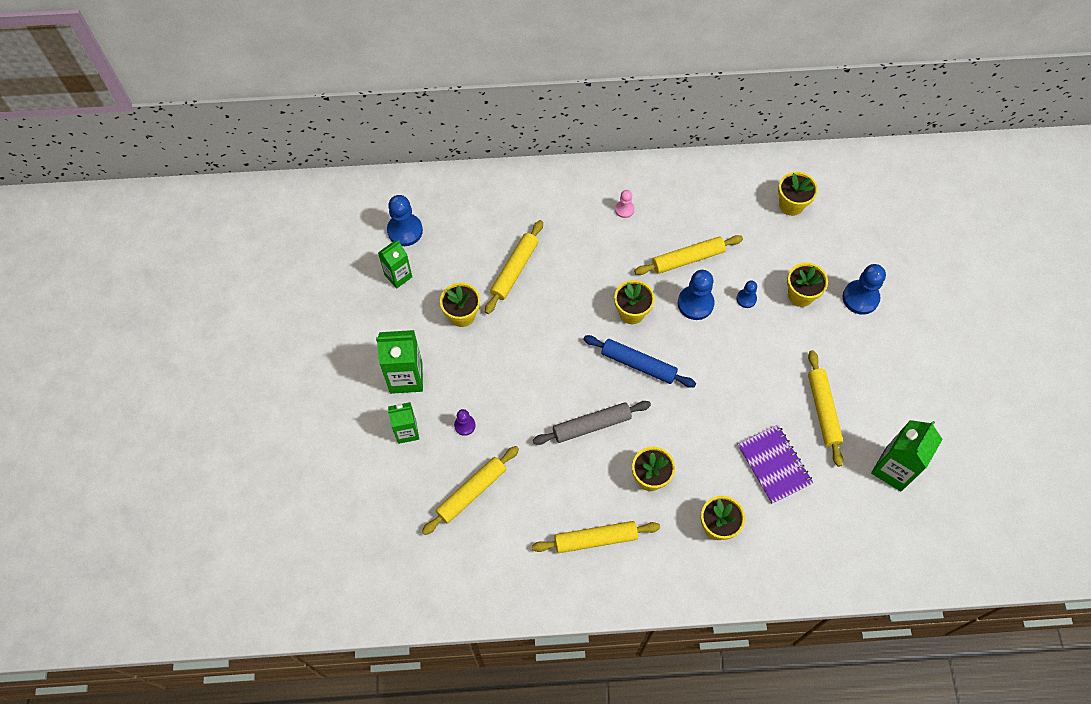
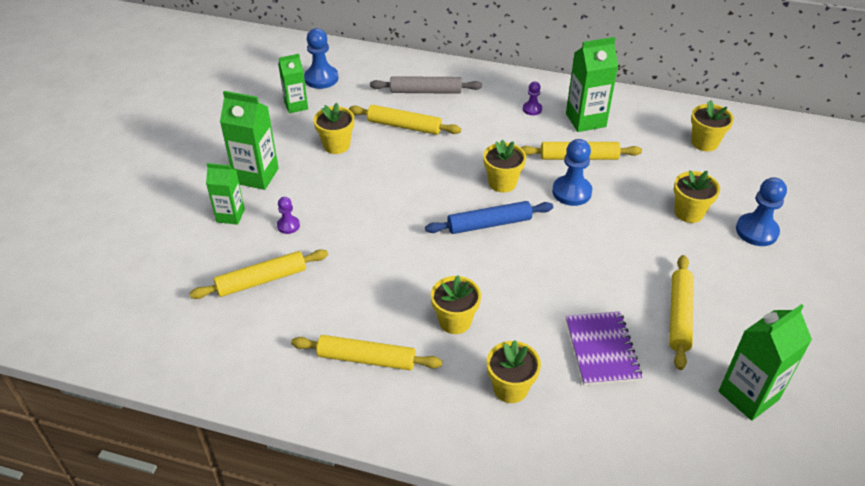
camera: 20 degrees right, 20 degrees down
(514, 270) = (404, 126): yellow rolling pin -> yellow rolling pin turned 60 degrees clockwise
(591, 425) = (415, 259): grey rolling pin -> grey rolling pin (426, 91)
(624, 209) = (532, 109): pink pawn -> purple pawn
(638, 364) = (489, 224): blue rolling pin -> blue rolling pin turned 60 degrees counterclockwise
(678, 209) = (585, 120): none -> green carton
(746, 299) = (627, 201): blue pawn -> none

